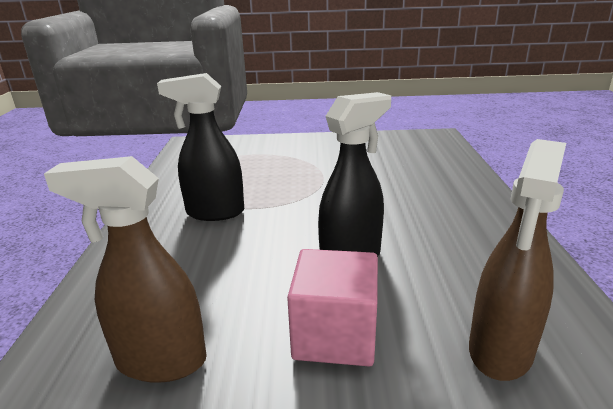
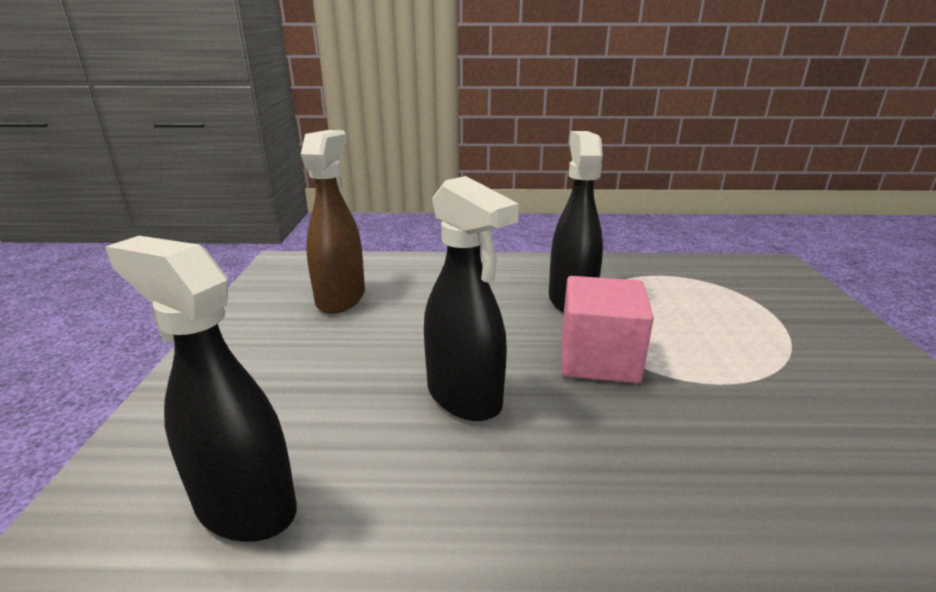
camera: 90 degrees right, 0 degrees up
(335, 335) = (331, 378): pink cube -> pink cube (598, 359)
(500, 351) = (244, 506): brown spray bottle -> black spray bottle

